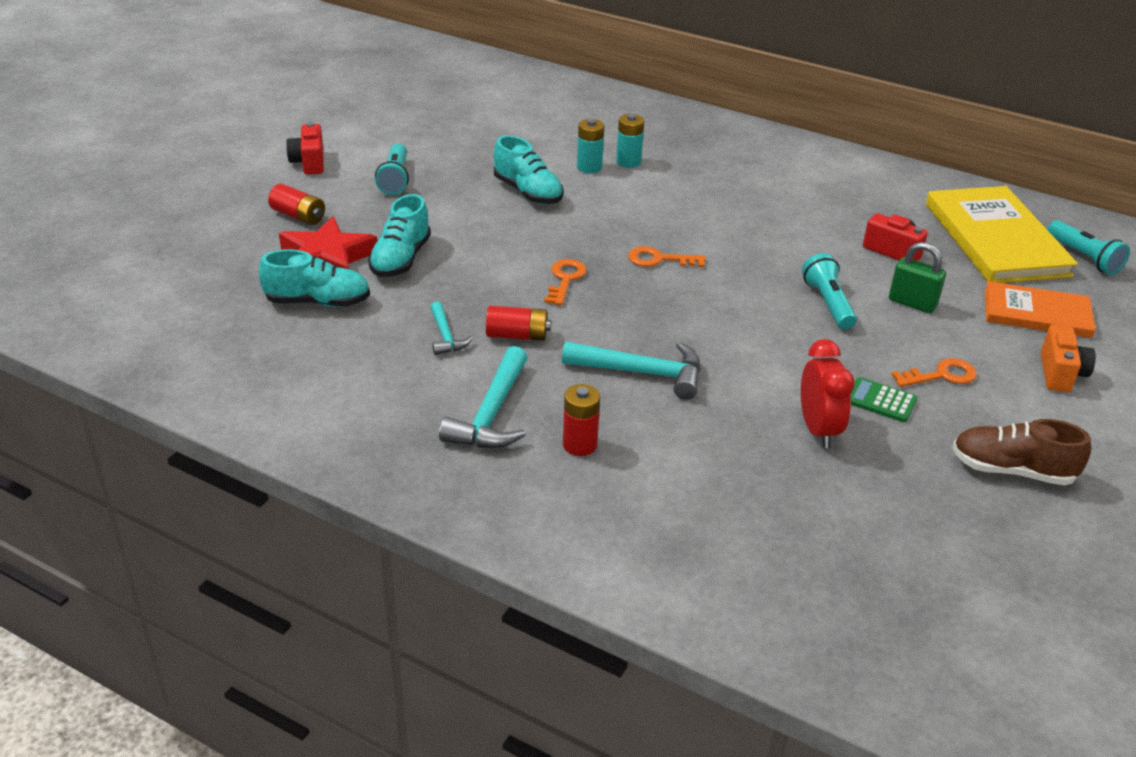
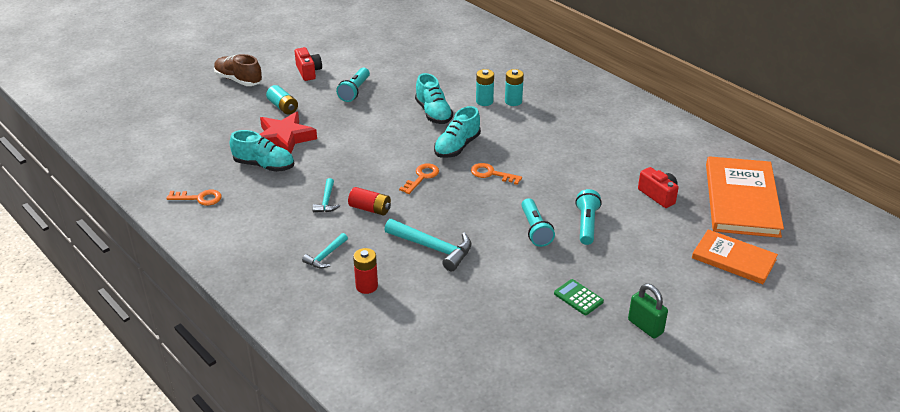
camera: 20 degrees right, 0 degrees up
(298, 216) = (283, 107): red battery -> turquoise battery
(309, 162) = (308, 72): red camera -> red camera turned 150 degrees clockwise
(401, 259) = (328, 146): turquoise shoe -> turquoise shoe (457, 147)
(491, 414) = (325, 256): turquoise hammer -> turquoise hammer, size x0.57
(818, 430) = (523, 308): red clock -> none
(912, 303) = (646, 235): green padlock -> green padlock (645, 326)
(941, 375) = (632, 289): orange key -> orange key (199, 198)
(995, 239) = (741, 200): yellow book -> orange book
(1011, 470) = (637, 363): brown shoe -> brown shoe (238, 80)
(1060, 373) = (720, 304): orange camera -> none
(1084, 258) = (800, 225): turquoise flashlight -> turquoise flashlight (535, 230)

